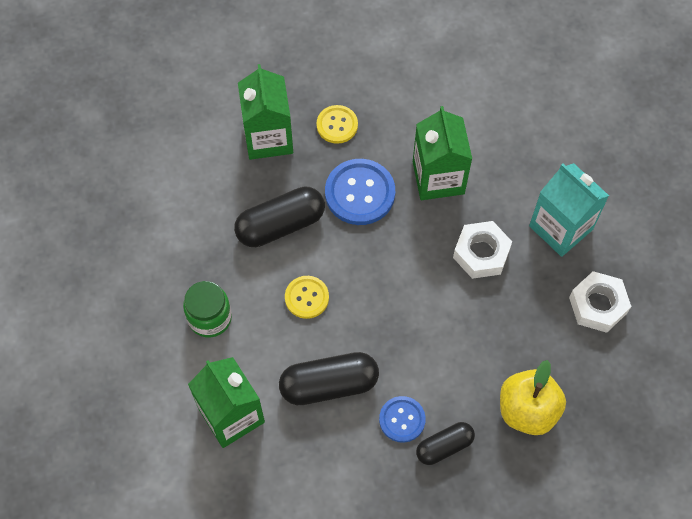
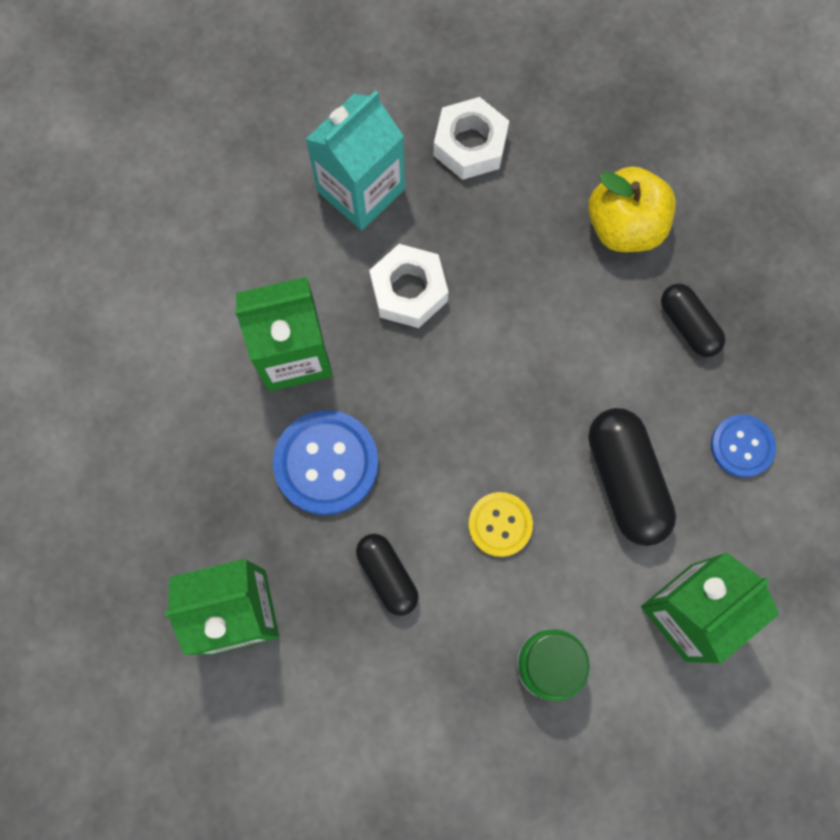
camera: 95 degrees left, 10 degrees up
(280, 225) = (387, 575): black capsule -> black capsule, size x0.62
(337, 125) = (212, 507): yellow button -> none
(402, 419) = (660, 381): blue button -> blue button (742, 446)

